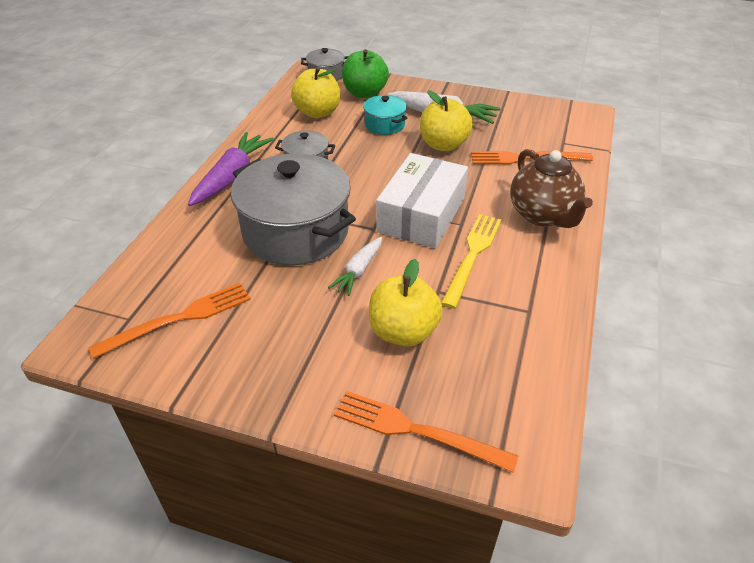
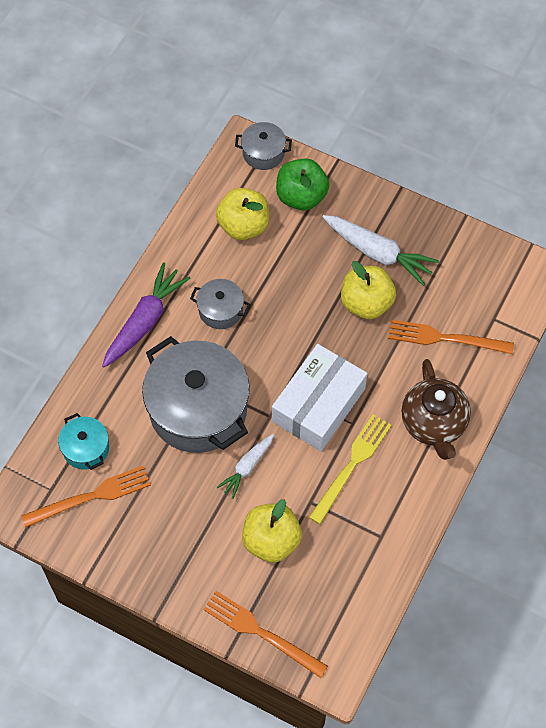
camera: 10 degrees right, 20 degrees up
(384, 125) = (312, 259): turquoise pot -> turquoise pot (86, 448)

